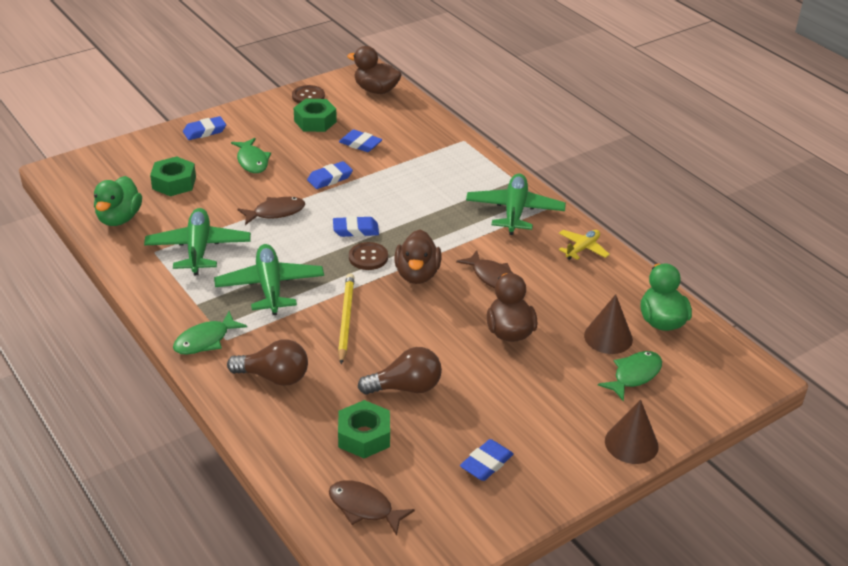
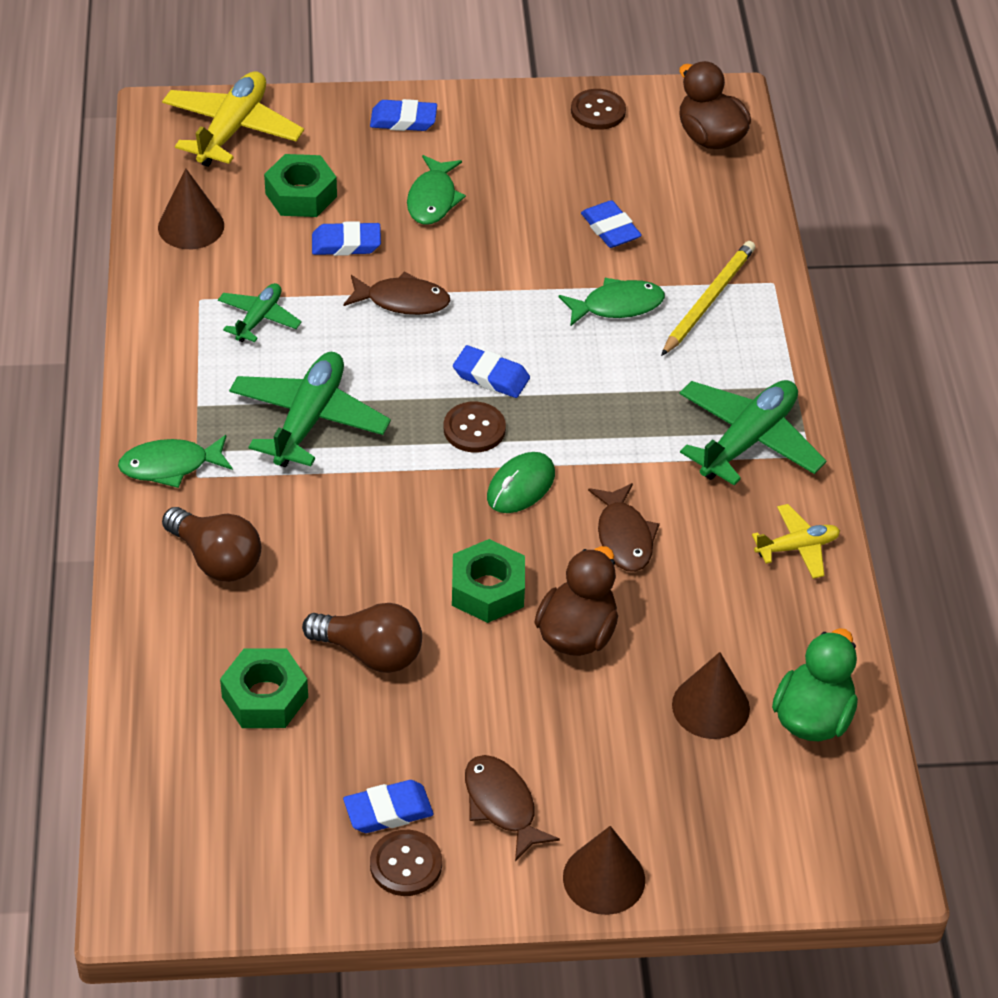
camera: 30 degrees right, 10 degrees up
(106, 165) = (232, 129): none -> yellow plane
(119, 218) = (191, 226): green duck -> brown cone
(198, 249) = (259, 318): green plane -> green plane, size x0.56
(315, 121) = (574, 162): green nut -> green nut (488, 590)
(330, 178) = (520, 273): blue eraser -> blue eraser (346, 244)
(346, 319) = (370, 514): yellow pencil -> yellow pencil (708, 300)
(364, 507) = (192, 794): brown fish -> brown fish (502, 805)
(417, 274) = (520, 486): brown duck -> green mouse
(520, 487) = (406, 864): none -> brown button
(634, 375) = (697, 782): green fish -> green fish (617, 305)

